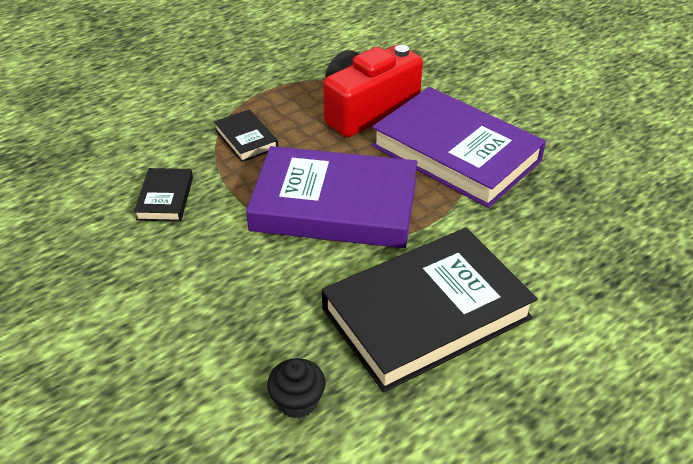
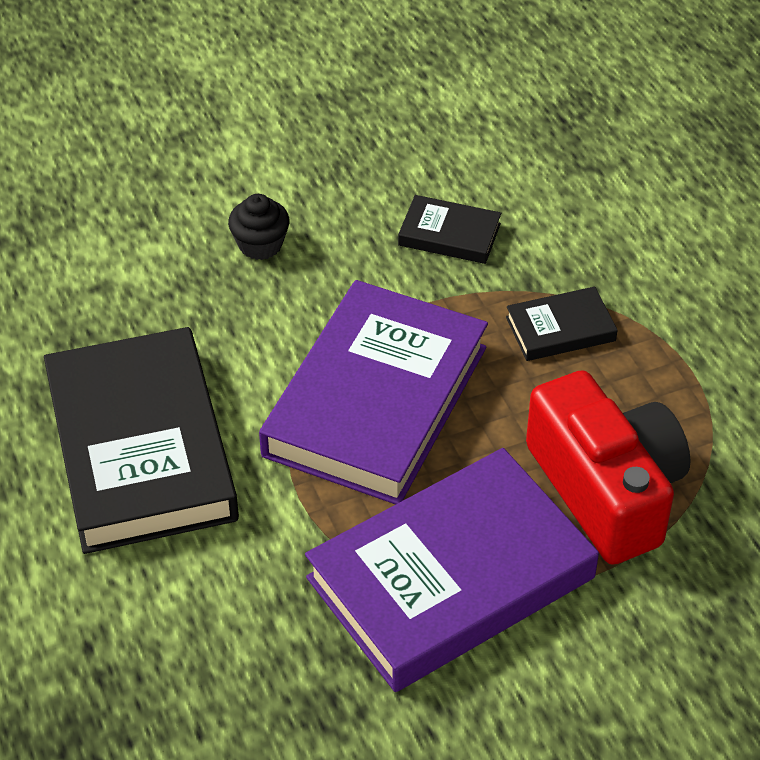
camera: 105 degrees right, 5 degrees up
(297, 401) = (74, 310): black cupcake -> black cupcake (260, 245)

